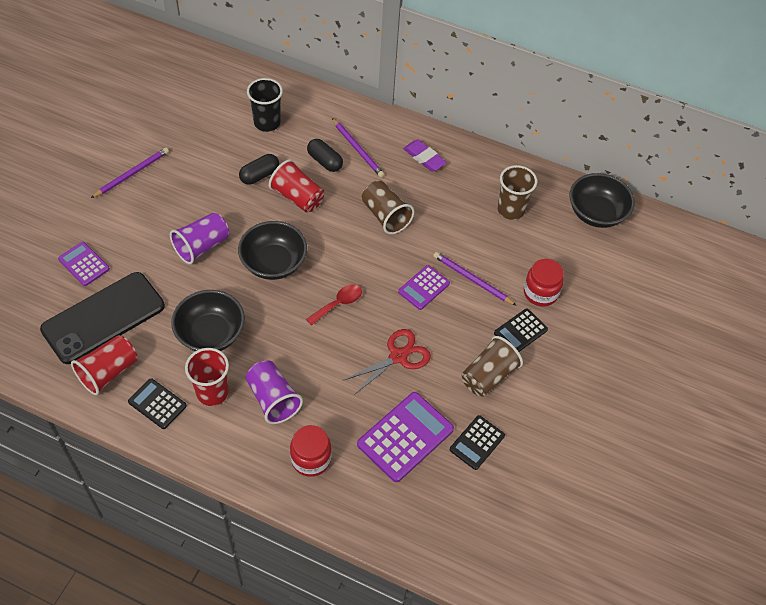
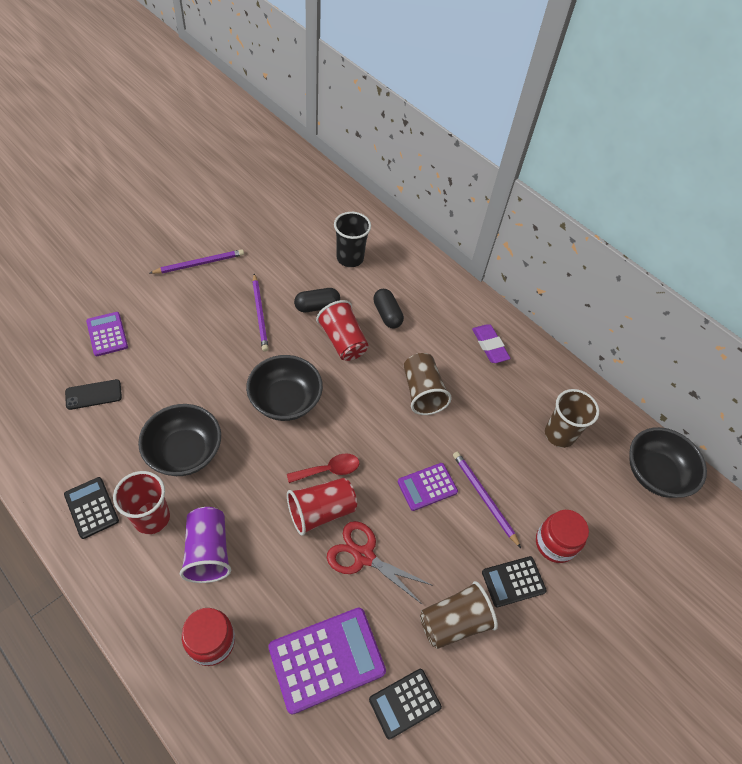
camera: 20 degrees right, 0 degrees up
(103, 317) = (93, 394): black phone -> black phone, size x0.43
(108, 372) = (65, 454): red cup -> red cup (321, 511)
(202, 246) = (225, 357): purple cup -> none
(358, 149) = (426, 314): purple pencil -> purple pencil (260, 314)
(398, 356) = (364, 556): red scissors -> red scissors turned 135 degrees counterclockwise

